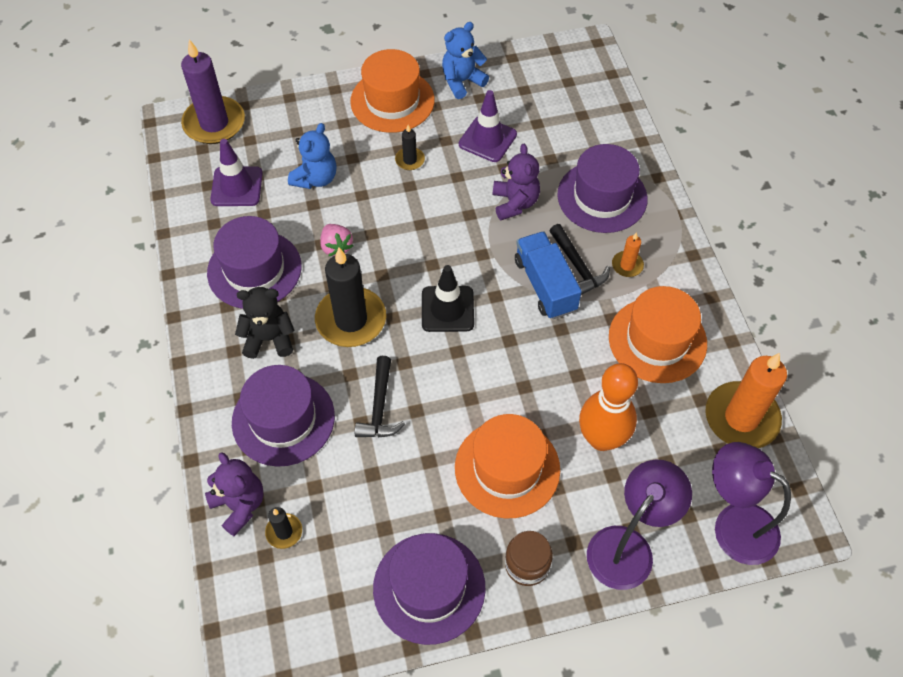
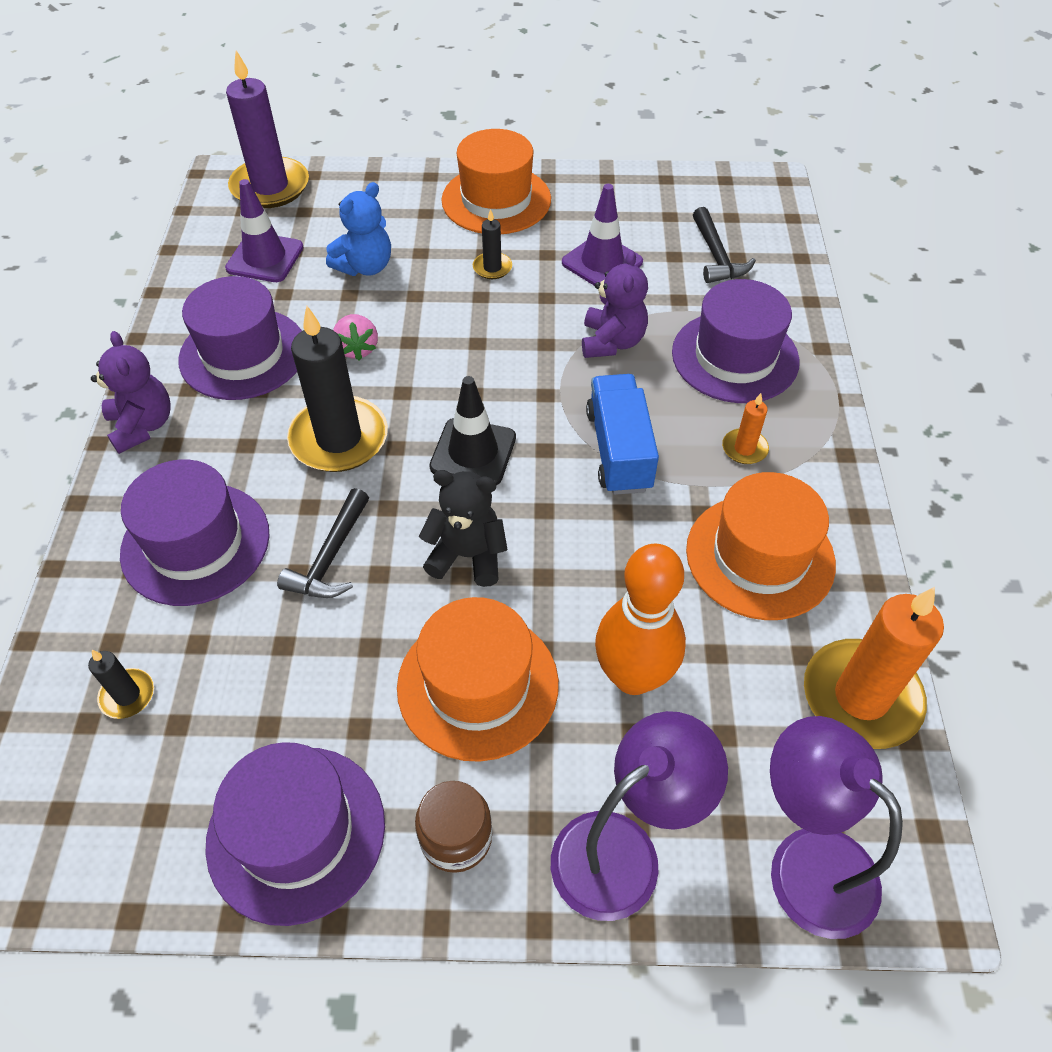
camera: 15 degrees right, 5 degrees down
(239, 505) = (86, 643): purple teddy bear -> purple teddy bear (142, 426)
(269, 339) = (223, 439): black teddy bear -> black teddy bear (467, 555)
(462, 81) = (592, 194): blue teddy bear -> none
(577, 266) = (673, 435): black hammer -> black hammer (716, 256)

